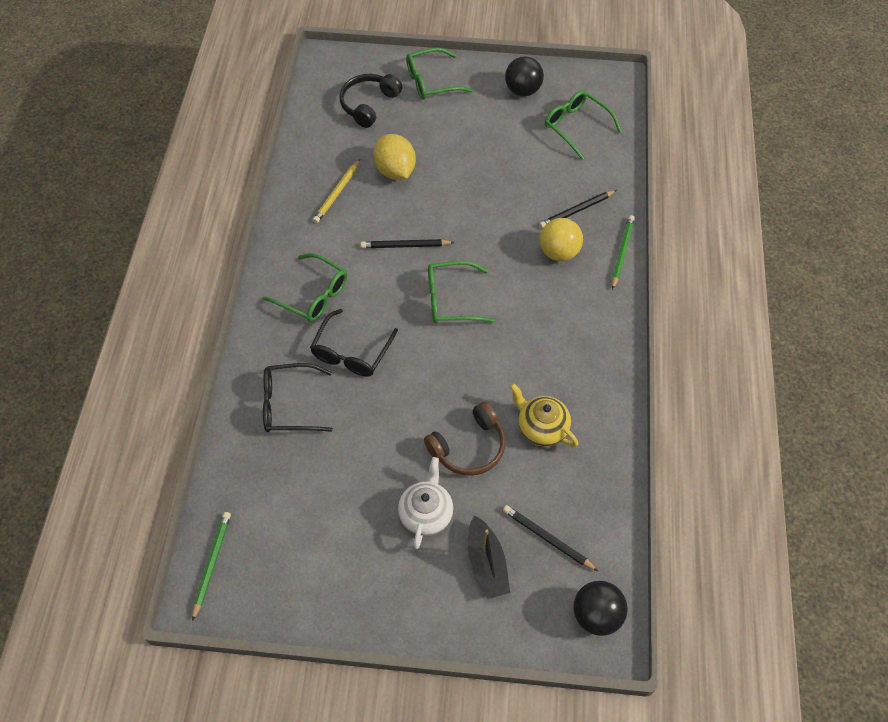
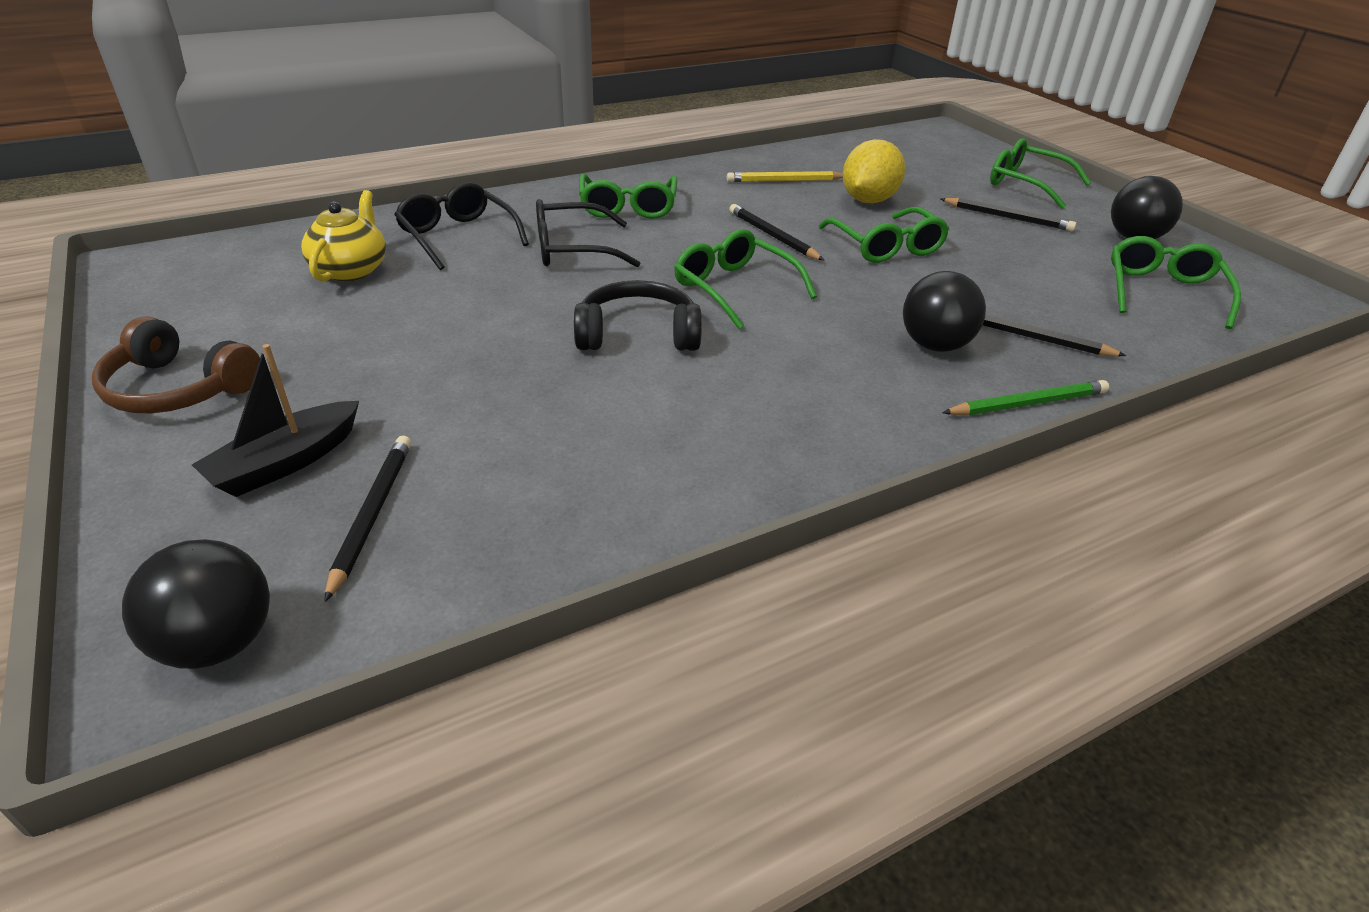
camera: 55 degrees right, 20 degrees down
(212, 564) = (191, 257): green pencil -> none
(369, 104) = (928, 163): black headphones -> black headphones (638, 334)
(426, 513) = (352, 377): white teapot -> none
(454, 202) = (886, 246): none -> green glasses
(463, 124) = (1007, 217): none -> black pencil
(469, 447) = (500, 377): brown headphones -> brown headphones (178, 388)
(541, 427) = (596, 433): yellow teapot -> yellow teapot (351, 270)
(559, 252) = (934, 345): yellow ball -> black ball

